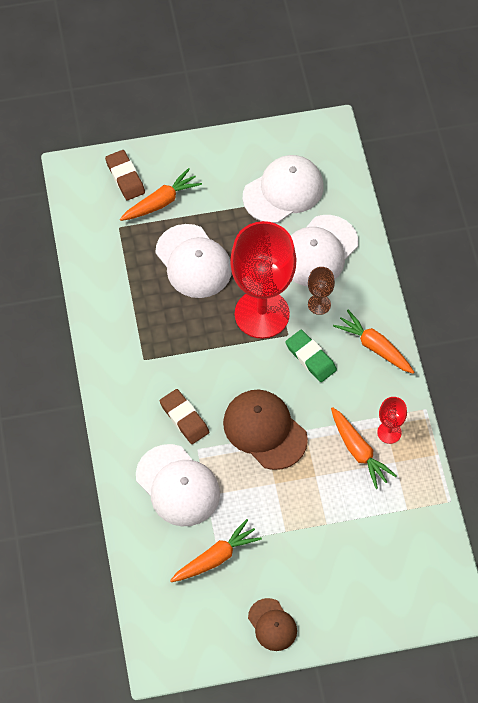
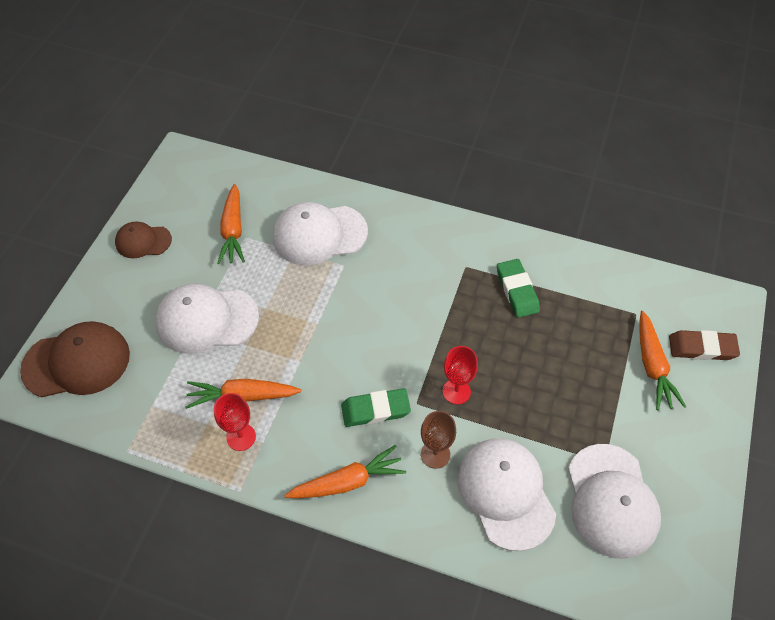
camera: 120 degrees right, 5 degrees down
(145, 313) = (517, 290): none -> green eraser
(184, 418) = (382, 269): brown eraser -> none
(193, 261) = (558, 360): white cap -> white cap (207, 320)
(262, 314) = (456, 391): red goblet -> red goblet, size x0.42
(264, 430) = (324, 327): brown cap -> brown cap (77, 362)

